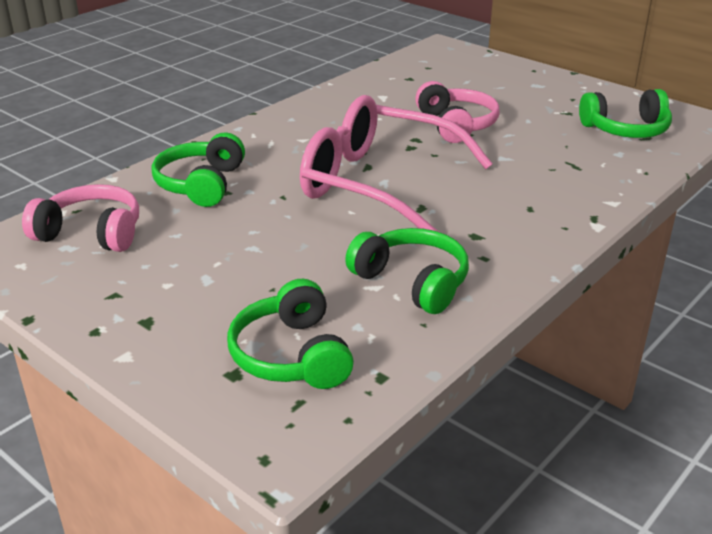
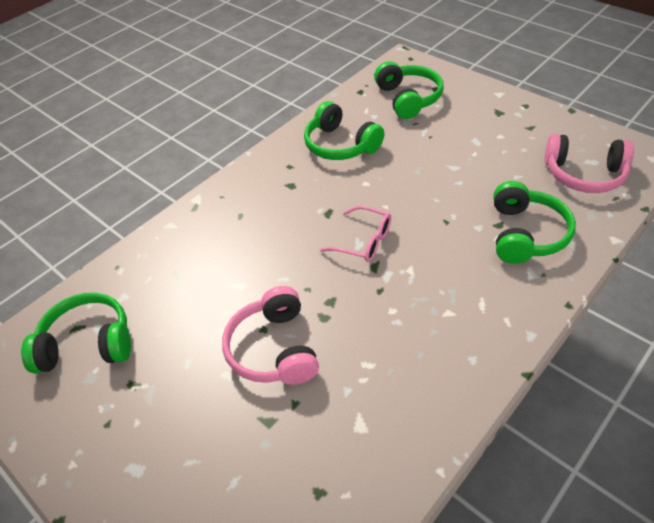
camera: 175 degrees left, 15 degrees up
(378, 183) = (364, 241): pink glasses -> pink glasses, size x0.41

